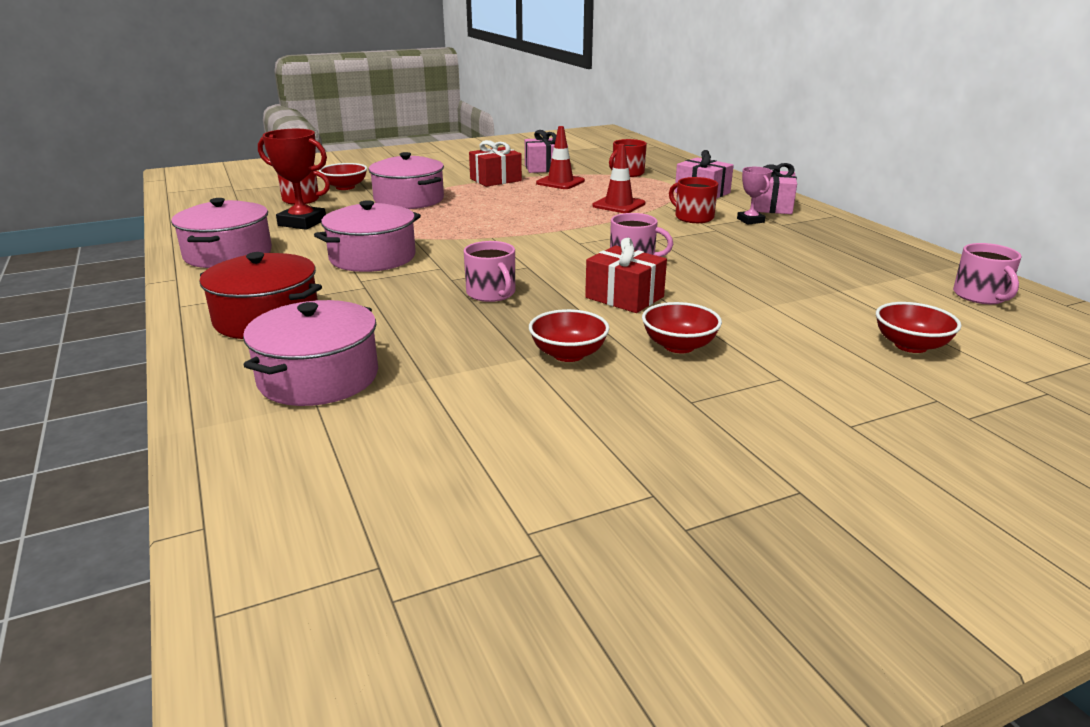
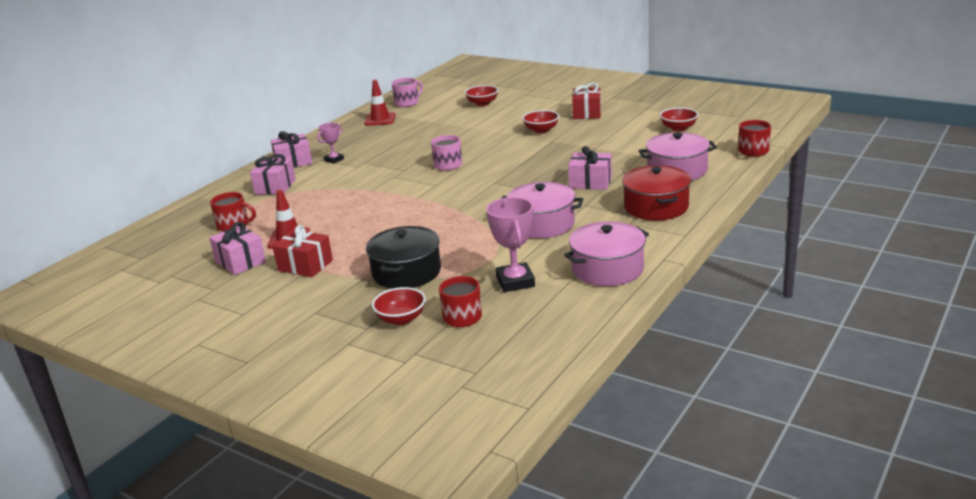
camera: 120 degrees left, 0 degrees up
(302, 222) = (515, 282): red trophy -> pink trophy
(409, 199) = (406, 272): pink pot -> black pot
(415, 310) = (590, 182): none -> pink gift
(491, 293) = (544, 176): pink mug -> none
(568, 354) = (580, 142): red bowl -> red bowl (678, 128)
(618, 205) = (337, 200): red traffic cone -> red traffic cone (380, 119)
(624, 297) = (504, 152): red gift -> red gift (587, 113)
(693, 217) = (344, 174): red mug -> red mug (753, 151)

